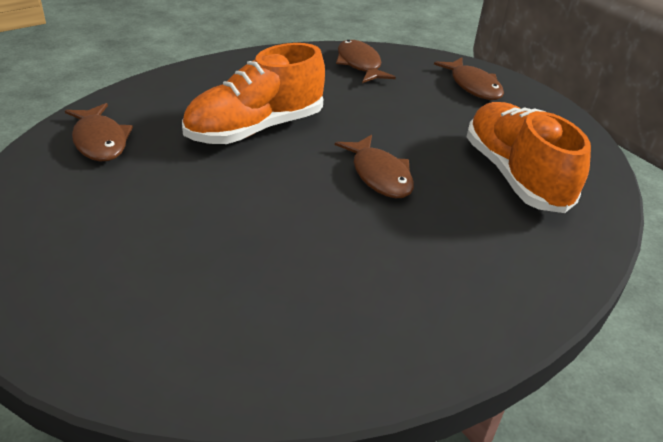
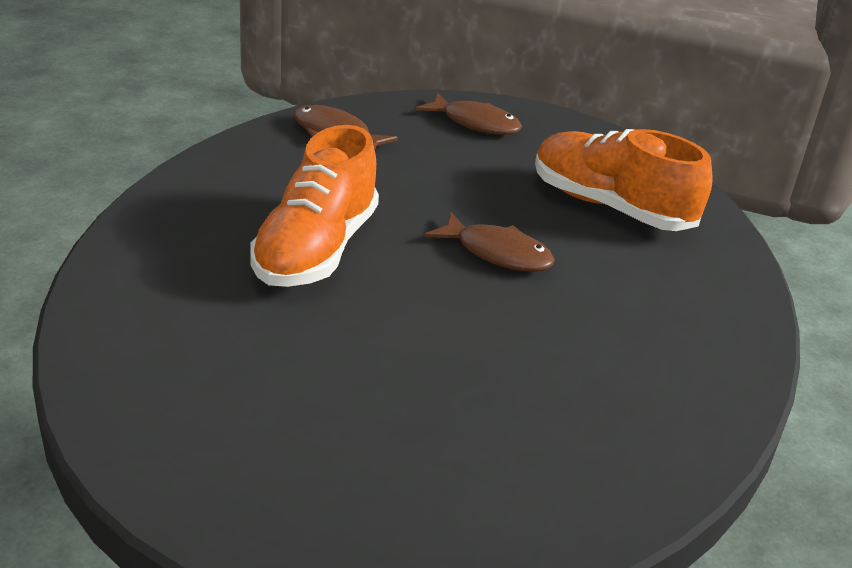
camera: 35 degrees left, 5 degrees down
(100, 141) = (155, 333): brown fish -> none

